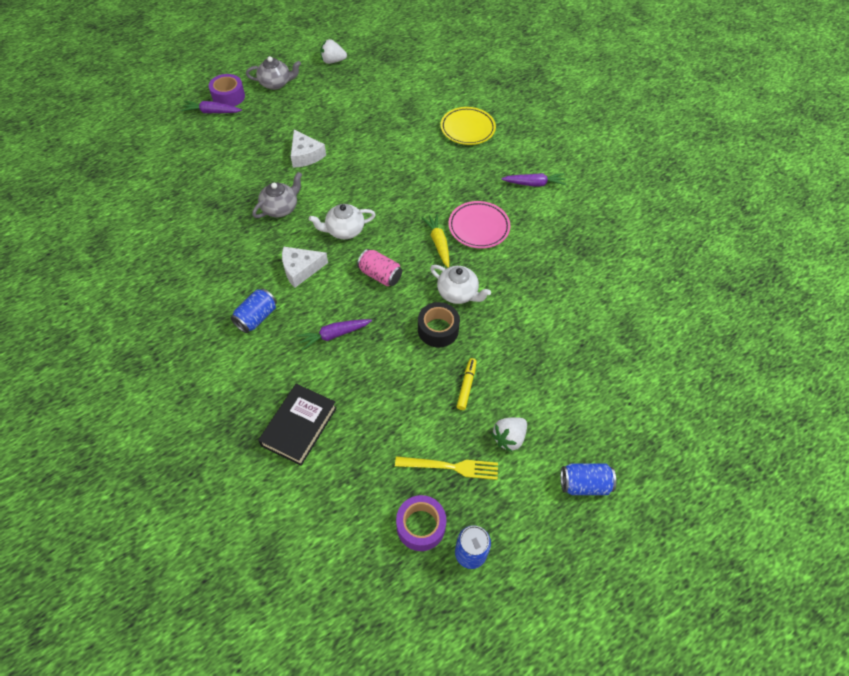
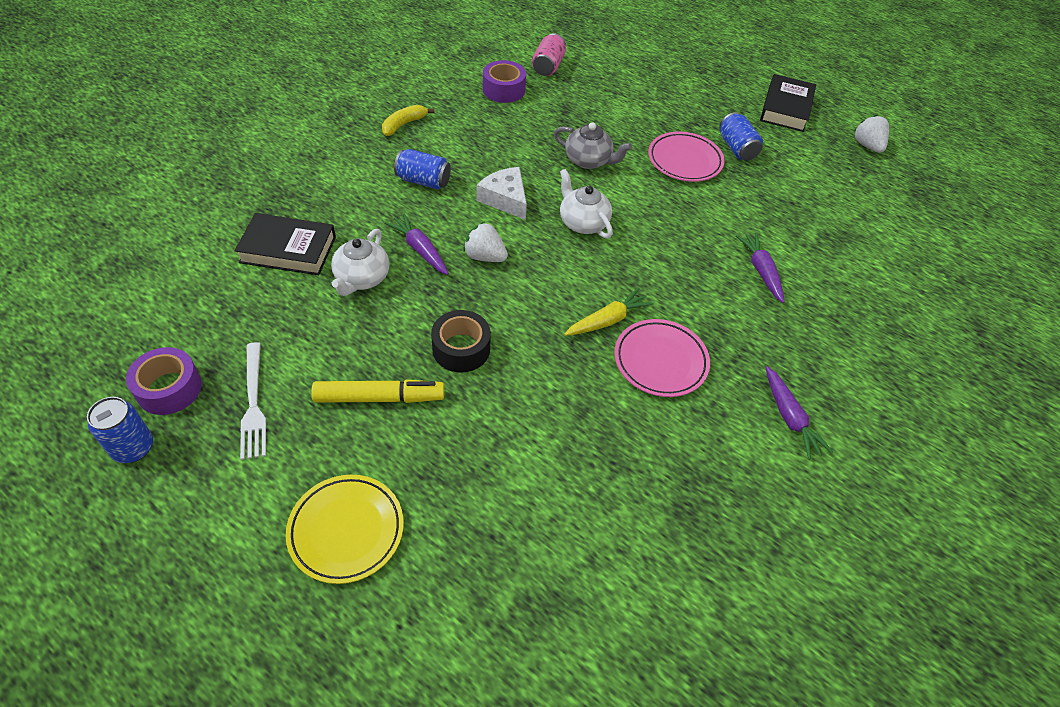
camera: 70 degrees right, 5 degrees down
(176, 317) = (404, 124): none -> yellow banana
(212, 112) = (701, 73): purple carrot -> purple carrot (761, 271)
(228, 96) = (735, 78): purple tape -> purple tape (503, 90)
(276, 83) = (786, 108): grey teapot -> black book
(305, 155) = (684, 161): white cheese -> pink plate
(380, 275) = (527, 272): pink can -> pink can (548, 66)
(450, 467) = (253, 403): yellow fork -> white fork
(458, 293) = (530, 359): white teapot -> white teapot (362, 278)
(466, 386) = (379, 397): yellow marker -> yellow marker, size x1.62
(467, 129) = (848, 311): yellow plate -> yellow plate (346, 530)
(509, 438) = (306, 462): white strawberry -> white strawberry (485, 256)
(584, 484) = (244, 574): blue can -> blue can (736, 148)

